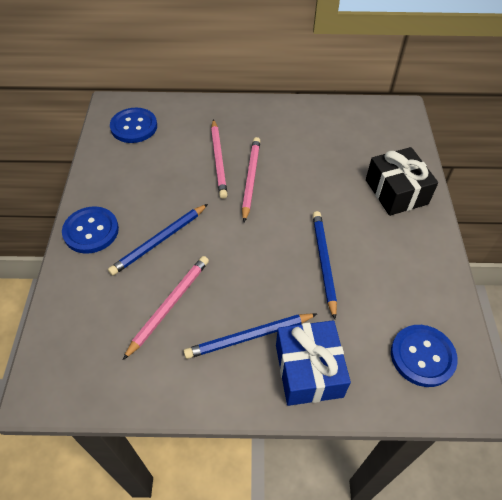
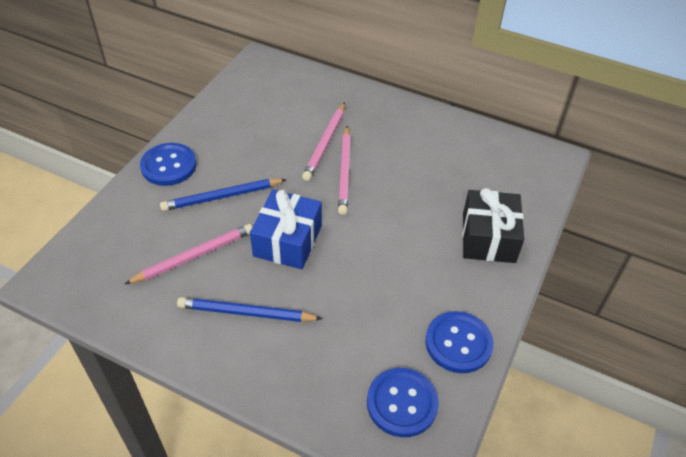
camera: 25 degrees right, 5 degrees down
(134, 127) = (266, 85): blue button -> blue button (458, 343)
(251, 179) = (345, 172): pink pencil -> pink pencil turned 150 degrees clockwise
(308, 370) = (281, 366): blue gift -> blue gift (287, 241)
(324, 262) = (363, 276): blue pencil -> none

